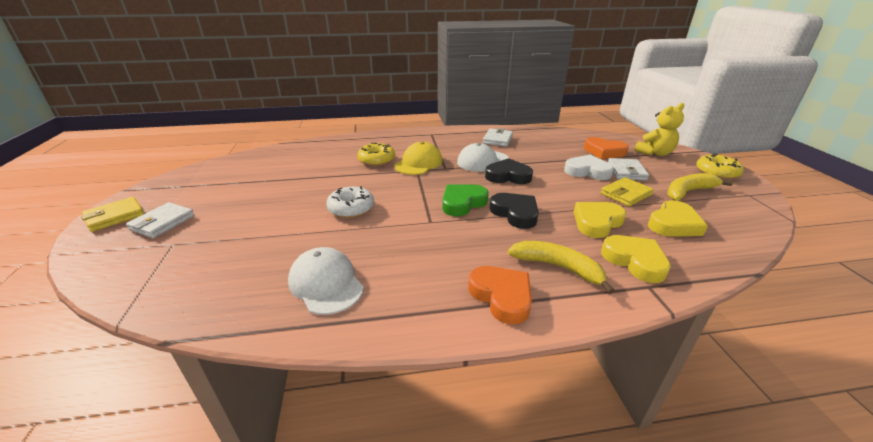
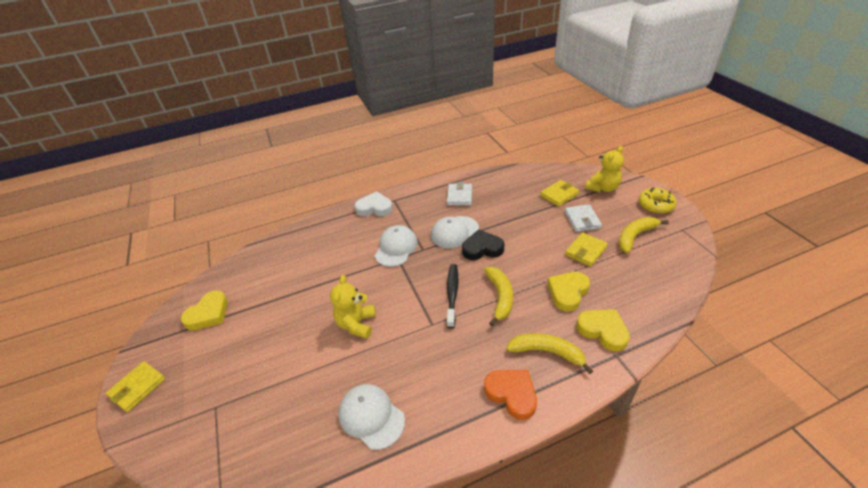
camera: 10 degrees left, 10 degrees up
(162, 223) = (189, 384): white wallet -> none
(351, 208) = (356, 324): white donut -> yellow teddy bear
(376, 160) = (354, 251): yellow donut -> none
(418, 163) = (396, 248): yellow cap -> white cap
(462, 203) = (452, 294): green heart -> black toothbrush
(515, 213) = (500, 297): black heart -> yellow banana
(587, 171) = (549, 227): white heart -> white heart (374, 208)
(604, 152) = (559, 195): orange heart -> yellow wallet
(673, 224) = (627, 280): yellow heart -> yellow heart (208, 314)

